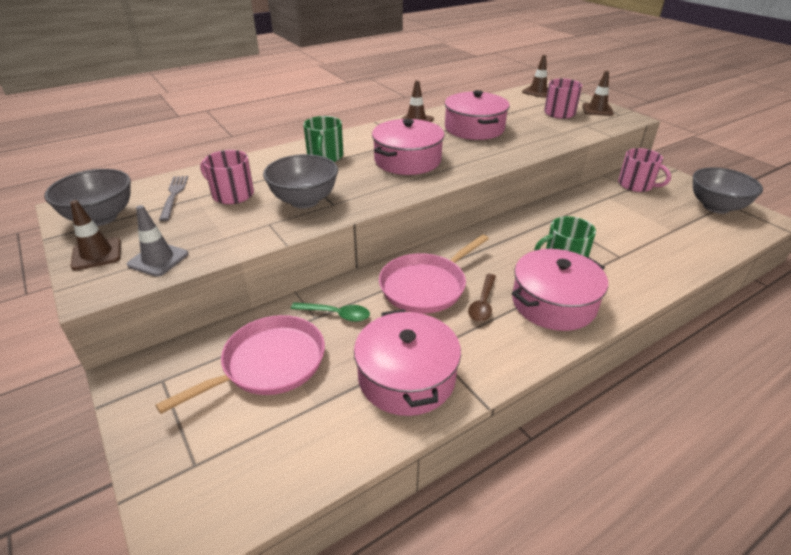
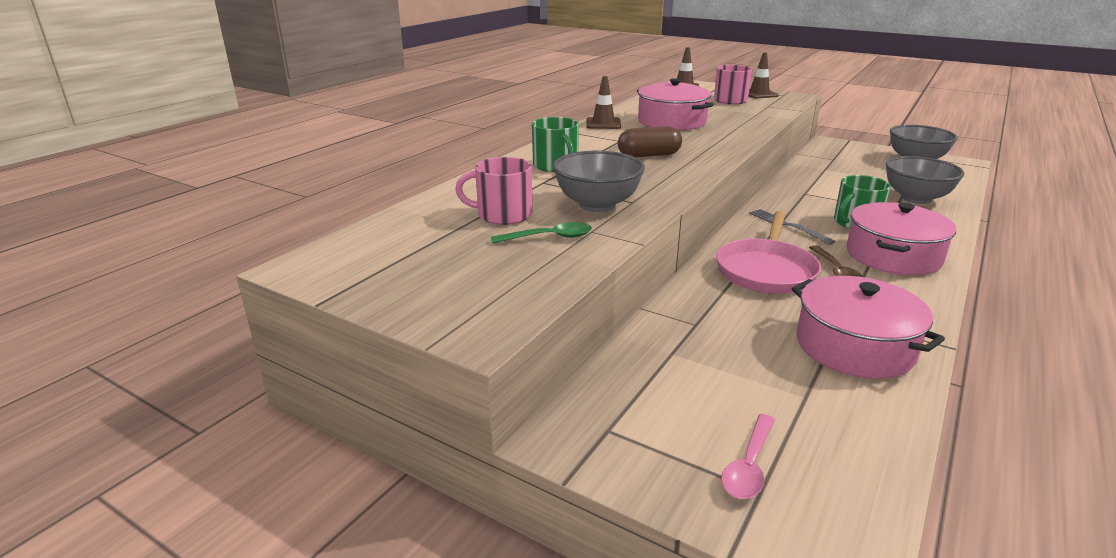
camera: 25 degrees left, 10 degrees down
(97, 254) = (423, 301): brown traffic cone -> none
(101, 218) = (366, 267): grey bowl -> grey bowl (916, 198)
(158, 259) = (514, 288): grey traffic cone -> none
(174, 195) = (430, 229): grey fork -> grey fork (788, 225)
(211, 443) = (749, 465): none -> pink spoon
(269, 364) = (707, 377): pink pan -> none
(336, 314) = (713, 316): green spoon -> green spoon (549, 238)
(407, 160) = (649, 155): pink pot -> brown capsule
(636, 185) = (834, 156): pink mug -> none

